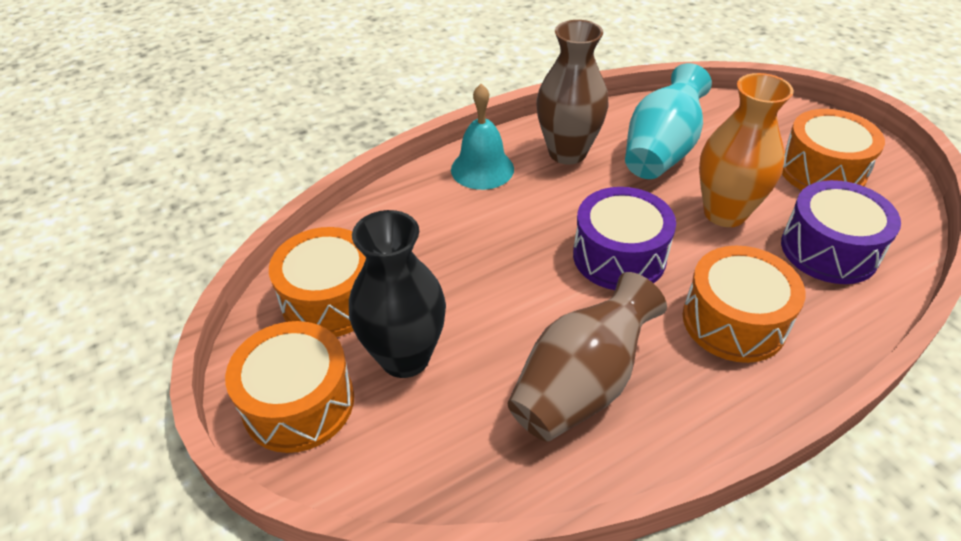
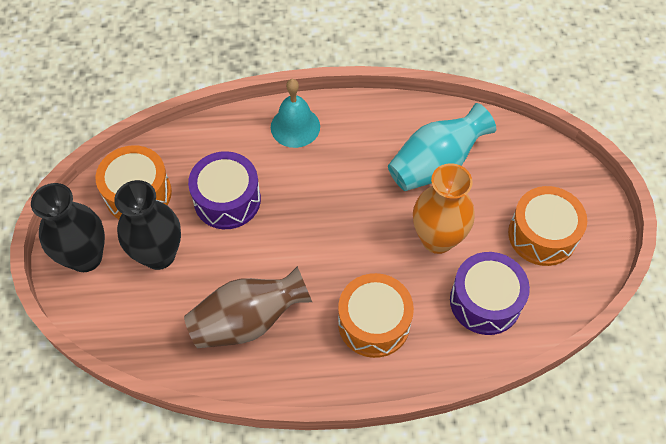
camera: 25 degrees right, 15 degrees up
(299, 403) = (85, 257): orange drum -> black vase
(567, 153) = (365, 137): brown vase -> none
(619, 256) = (337, 241): purple drum -> purple drum (227, 200)

